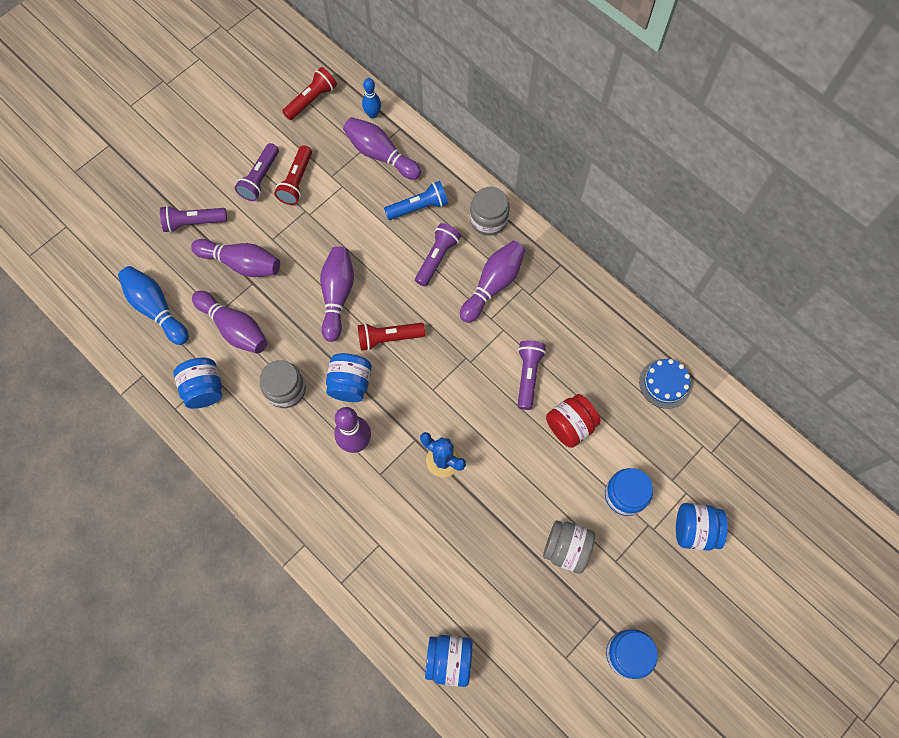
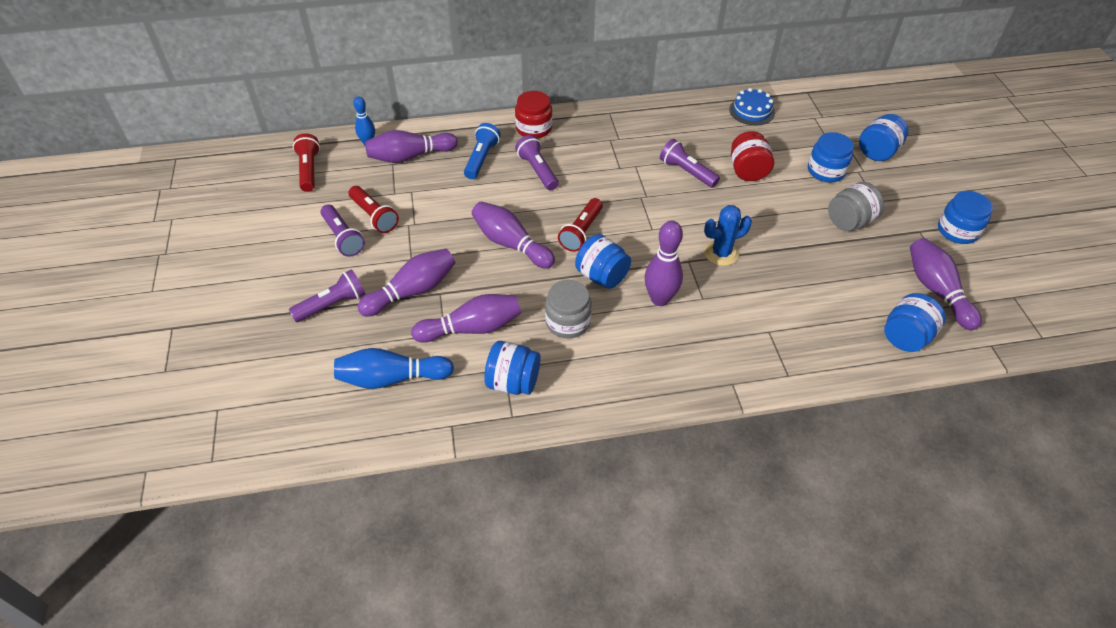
camera: 55 degrees left, 20 degrees down
(193, 222) = (332, 305): purple flashlight -> purple flashlight turned 150 degrees counterclockwise
(488, 219) = (534, 128): grey jar -> red jar
(493, 285) = (592, 153): purple bowling pin -> purple bowling pin (936, 291)

